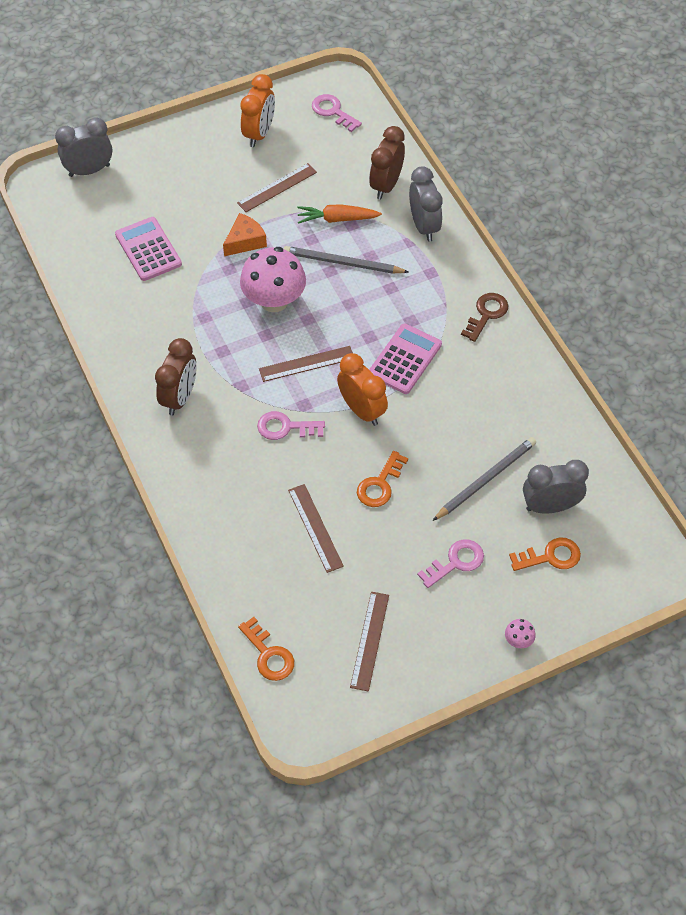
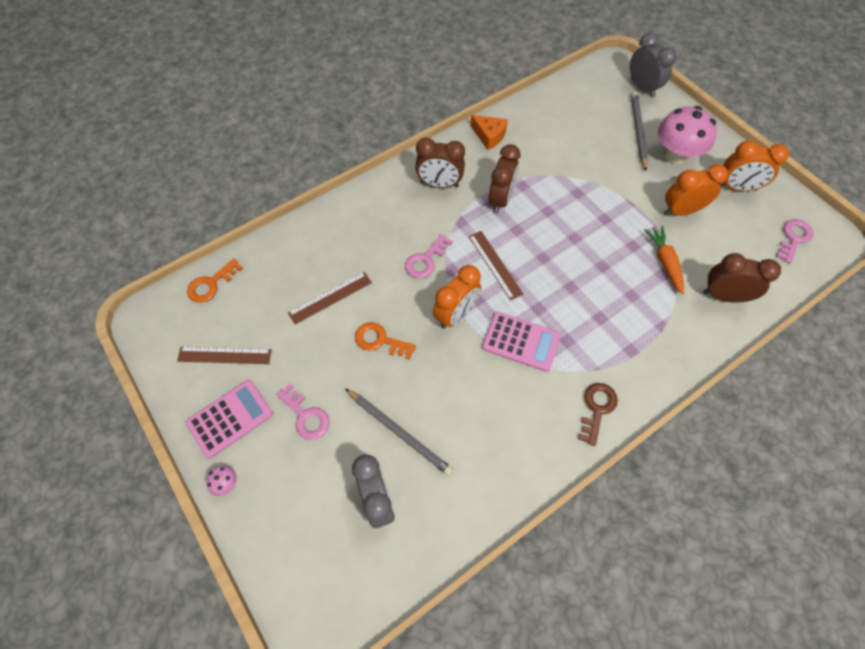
camera: 80 degrees right, 5 degrees up
(148, 249) = (578, 138): pink calculator -> pink calculator (230, 418)
(219, 342) = (500, 199): none -> brown clock
(245, 241) = (611, 198): orange cheese -> orange cheese (489, 136)
(274, 301) = (555, 230): pink mushroom -> pink mushroom (675, 155)
(277, 187) = (681, 211): brown ruler -> orange clock
(285, 427) = (426, 260): pink key -> pink key turned 135 degrees counterclockwise
(343, 263) = (615, 274): grey pencil -> grey pencil (638, 131)
(424, 226) = (686, 336): grey clock -> none
(486, 314) = (597, 409): brown key -> brown key turned 90 degrees counterclockwise
(550, 556) = (319, 505): orange key -> none

